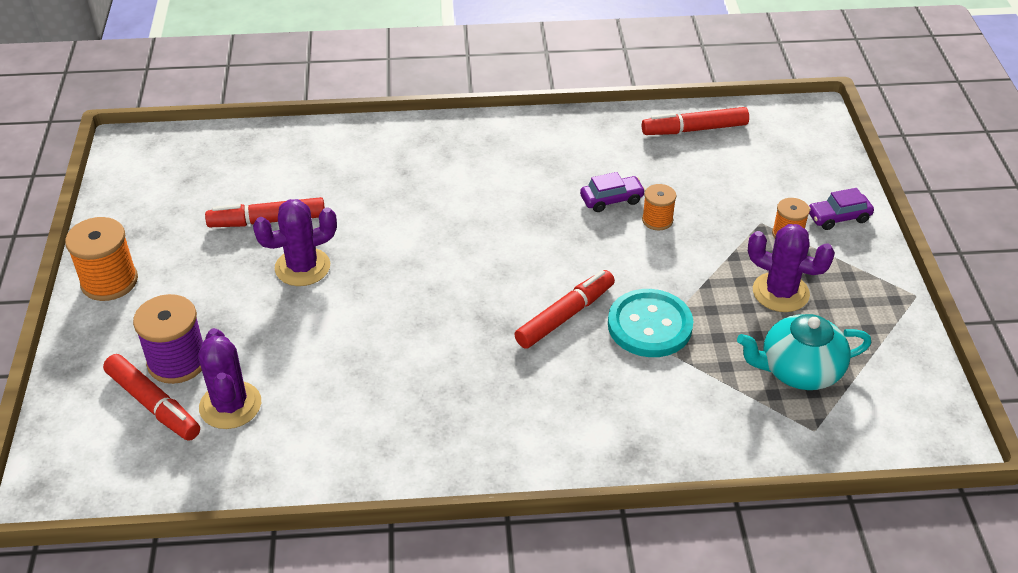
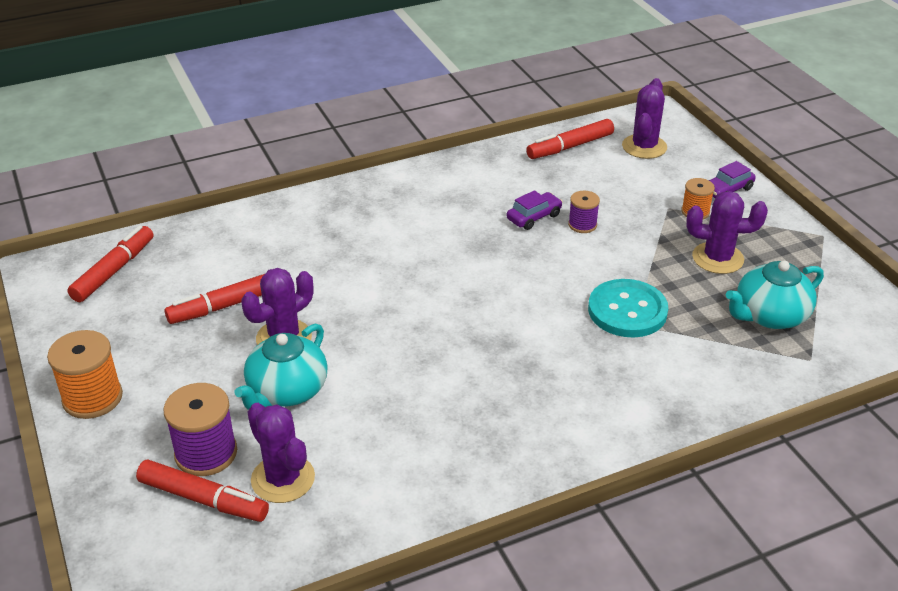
camera: 20 degrees left, 5 degrees down
(278, 321) = (287, 391): none -> turquoise teapot
(565, 316) = (550, 321): red marker -> red marker (114, 271)
(657, 220) = (582, 225): orange spool -> purple spool
(775, 147) = (644, 147): none -> purple cactus

